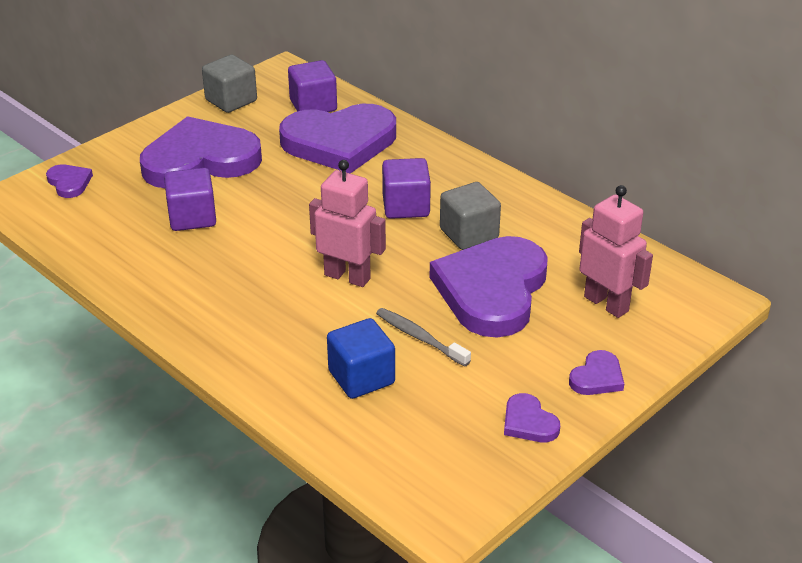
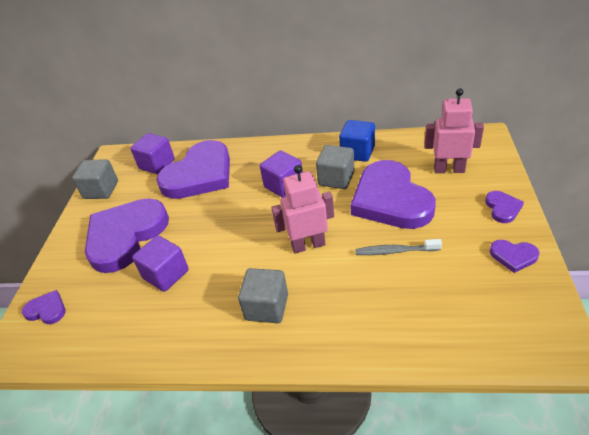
camera: 35 degrees left, 5 degrees up
(238, 302) = (266, 307): none -> grey cube
(361, 377) = (400, 299): blue cube -> blue cube (357, 152)

